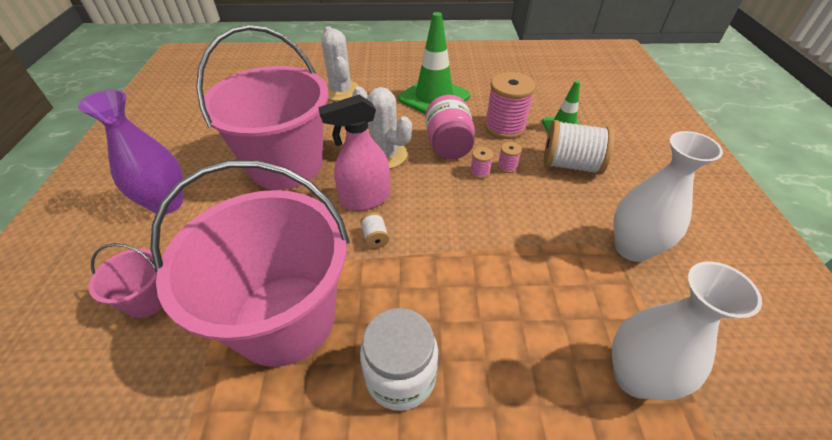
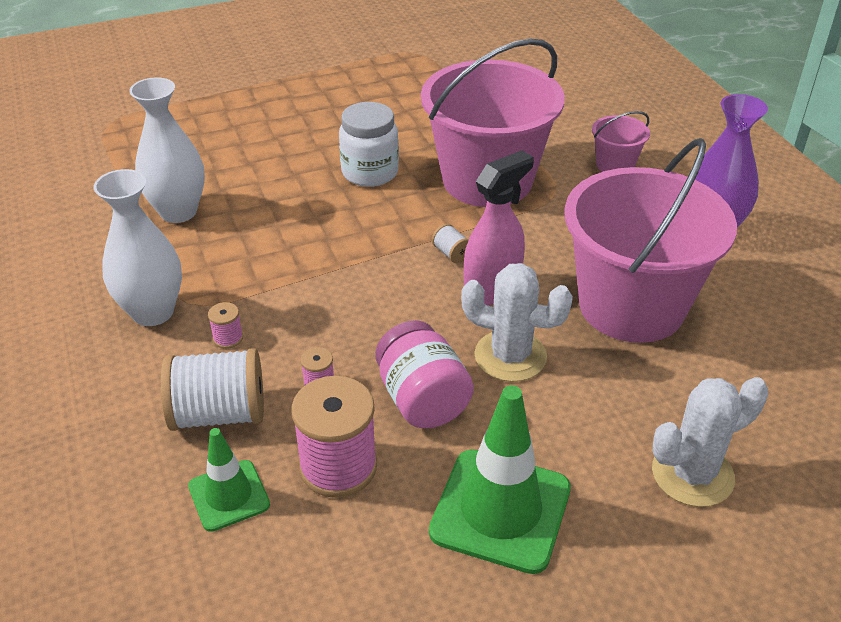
camera: 160 degrees right, 5 degrees down
(341, 91) = (692, 474): white cactus -> white cactus turned 75 degrees counterclockwise
(480, 172) = (358, 364): pink spool -> pink spool (228, 338)

